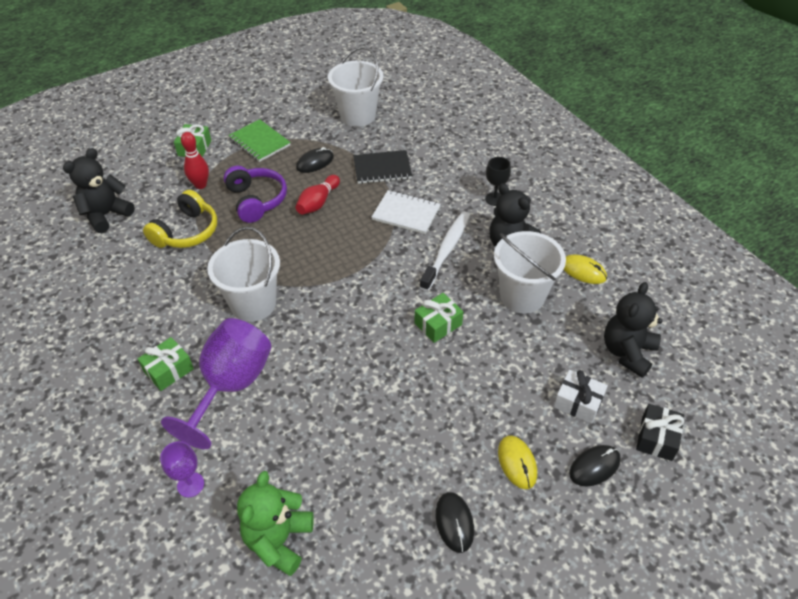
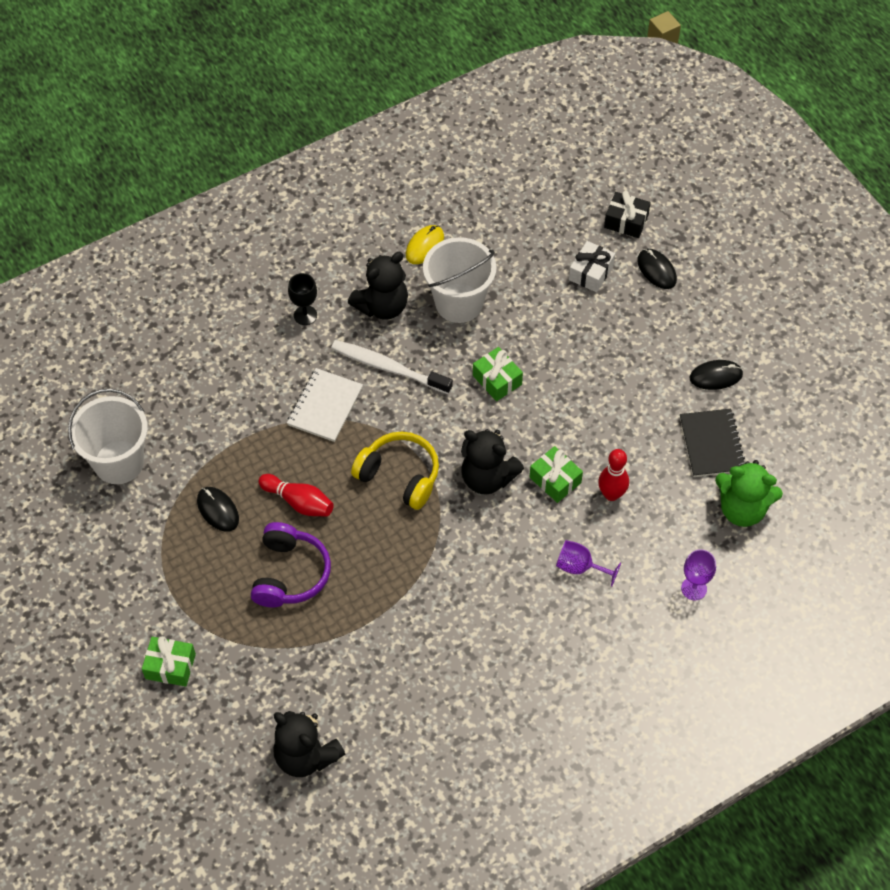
camera: 90 degrees left, 10 degrees up
(168, 370) = (561, 631): green gift -> green gift (555, 480)
(186, 232) = (344, 649): yellow headphones -> yellow headphones (399, 476)
(200, 185) = (253, 646): red bowling pin -> red bowling pin (611, 494)
(231, 386) = (579, 567): purple goblet -> purple goblet, size x0.48
(253, 304) = (467, 558): white bucket -> none
(256, 200) = (289, 574): purple headphones -> purple headphones turned 120 degrees clockwise
(259, 142) = (166, 582): green notebook -> none
(382, 169) = (238, 432): black notebook -> black notebook (712, 444)
(517, 463) = (656, 326): yellow mouse -> none
(627, 352) = (532, 226): black teddy bear -> black teddy bear (487, 478)

